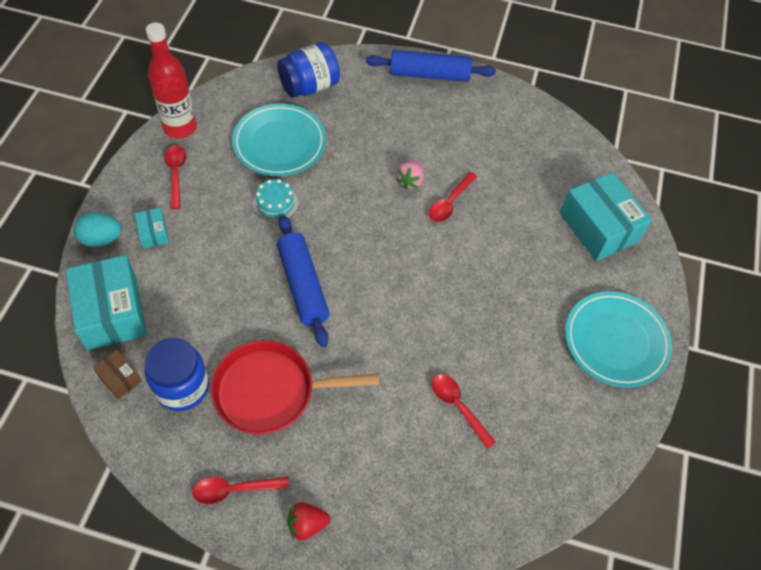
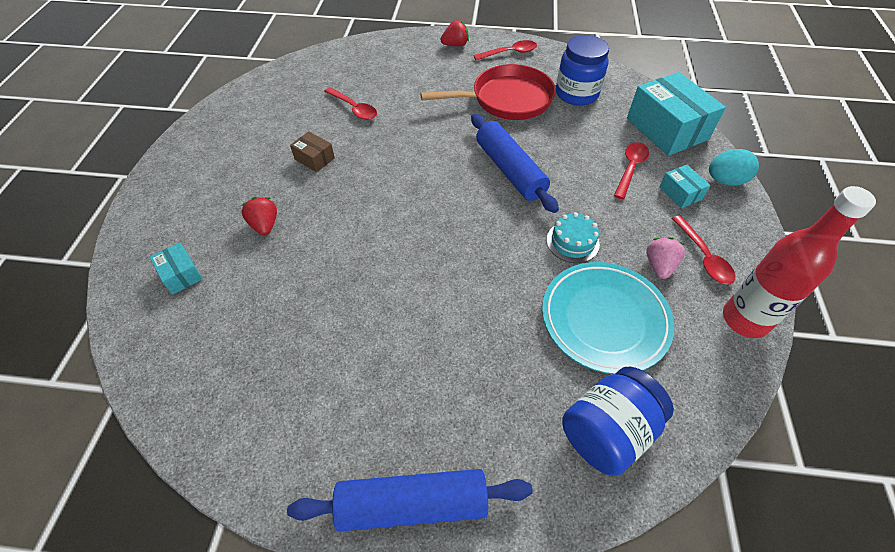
camera: 175 degrees right, 5 degrees down
(120, 378) = (627, 93): brown box -> brown box (314, 159)
(410, 181) = (419, 296): pink strawberry -> pink strawberry (659, 266)
(450, 202) = (366, 276): red spoon -> red spoon (630, 169)
(538, 262) = (264, 225): none -> red strawberry
(598, 227) = (181, 274): turquoise box -> turquoise box, size x0.47
(615, 341) = (201, 167): turquoise plate -> none

